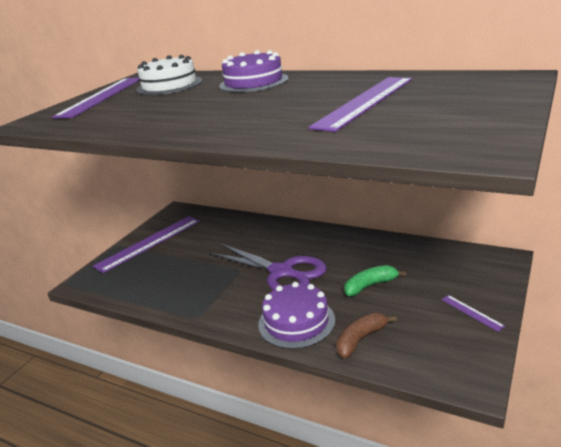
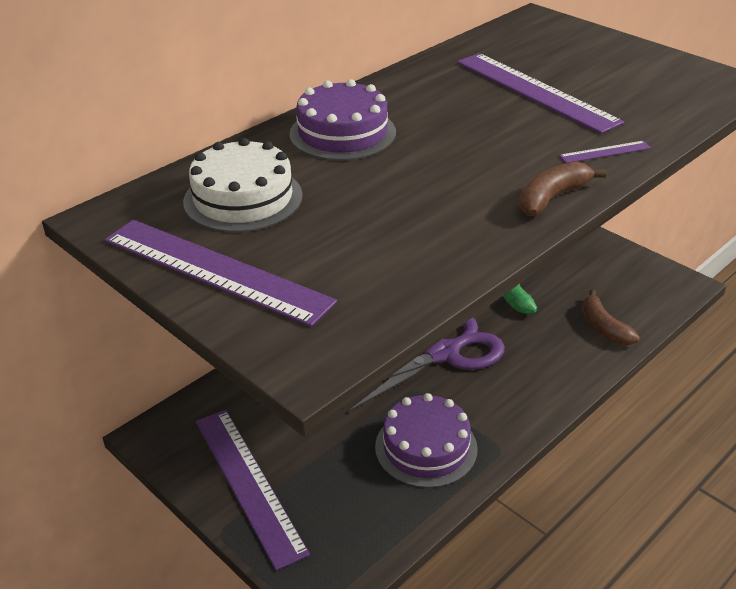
camera: 75 degrees left, 10 degrees up
(195, 134) = (552, 198): none -> brown banana
(296, 322) = (553, 364): purple cake -> purple cake (426, 447)
(472, 312) = (591, 251): purple ruler -> purple ruler (605, 152)

